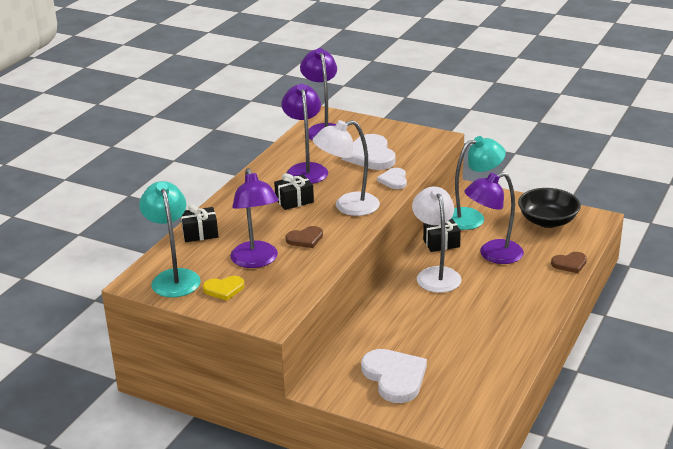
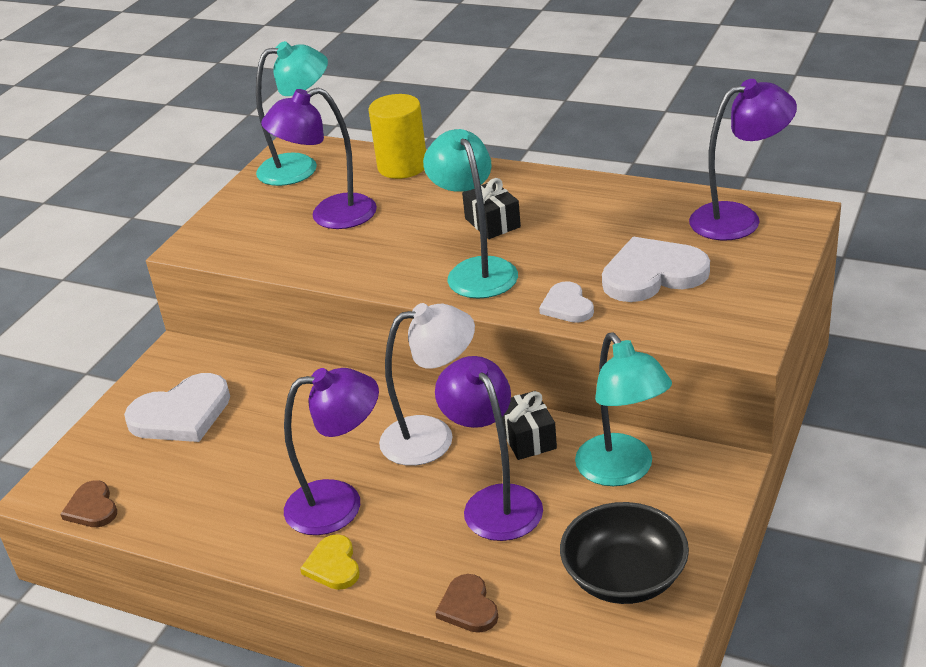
camera: 90 degrees right, 5 degrees up
(200, 233) = (402, 166): black gift -> yellow cylinder
(224, 289) = (268, 203): yellow heart -> yellow heart (333, 565)
(305, 239) = (383, 245): brown heart -> brown heart (92, 508)
(306, 169) = (592, 220): purple lamp -> purple lamp (340, 504)
(348, 206) = (476, 270): white lamp -> turquoise lamp
(394, 180) = (567, 306): white heart -> white heart turned 105 degrees counterclockwise

